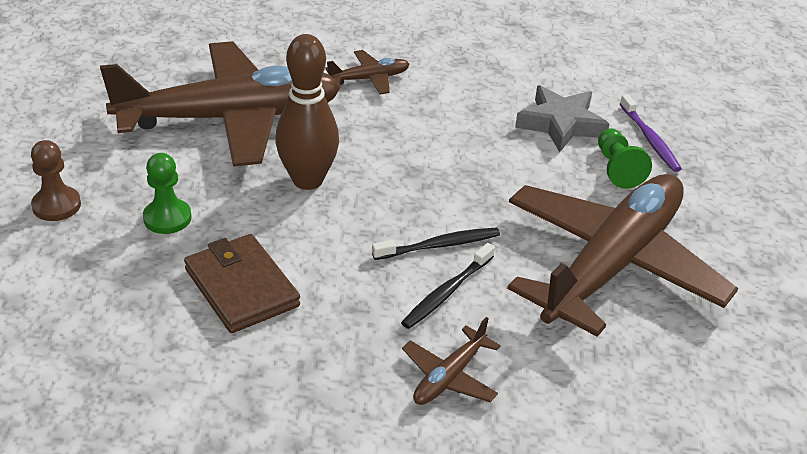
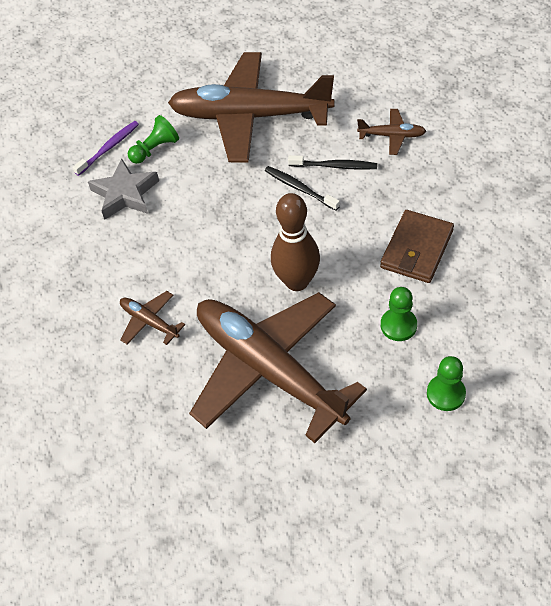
camera: 115 degrees left, 15 degrees up
(56, 205) = (445, 394): brown pawn -> green pawn

